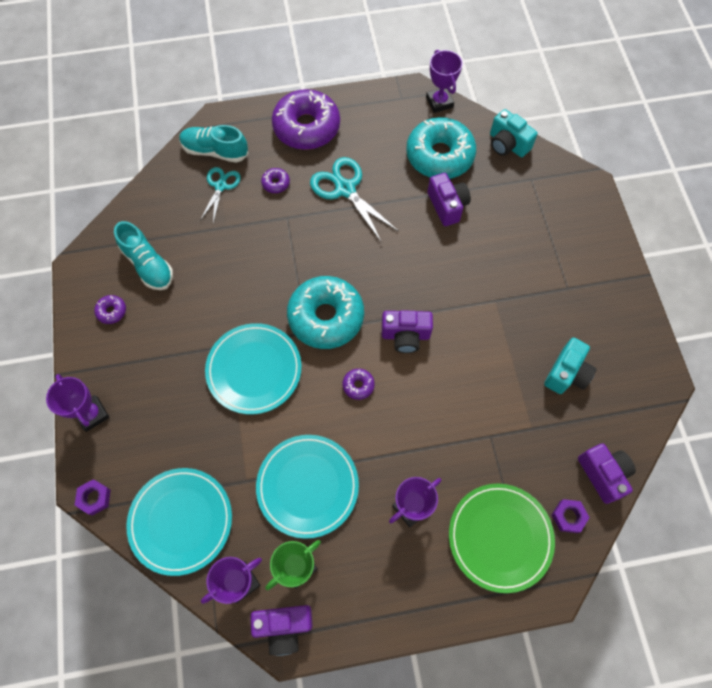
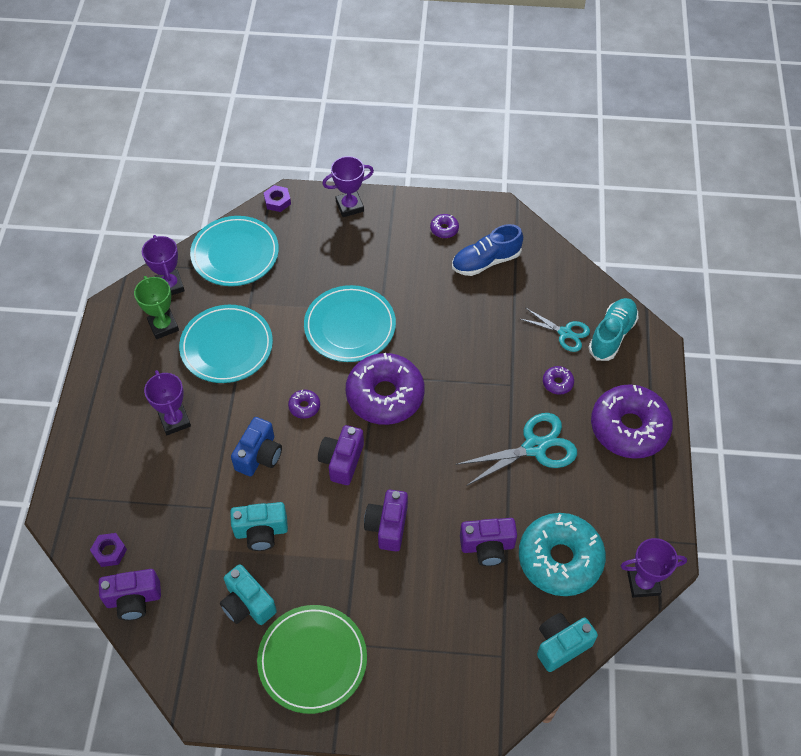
camera: 105 degrees right, 10 degrees down
(148, 265) = (486, 261): turquoise shoe -> blue shoe
(284, 626) = (124, 308): purple camera -> purple camera (387, 526)
(326, 317) = (385, 395): turquoise donut -> purple donut
(423, 410) = (259, 455): none -> blue camera
(498, 383) = (261, 532): none -> turquoise camera
(500, 537) = (118, 485): green plate -> green plate (312, 660)

